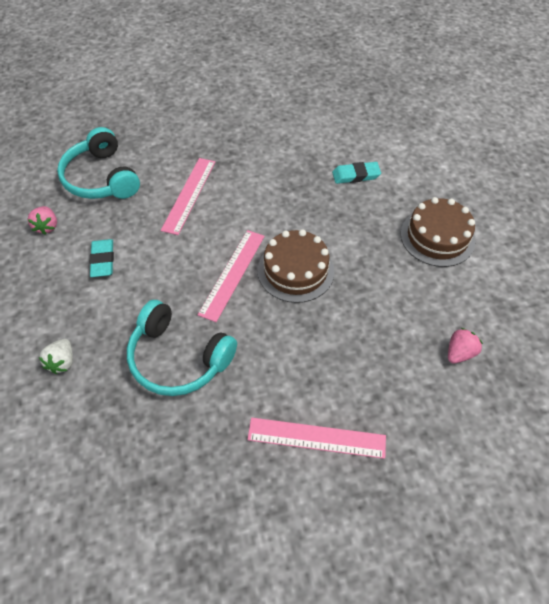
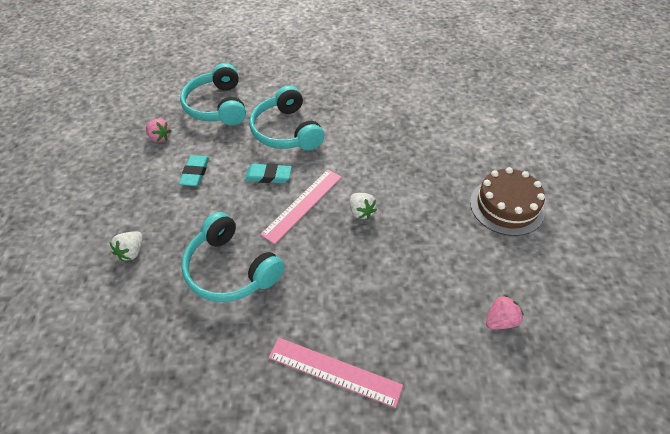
camera: 15 degrees right, 5 degrees down
(47, 226) = (160, 138): pink strawberry -> pink strawberry turned 60 degrees counterclockwise
(189, 195) = (286, 131): pink ruler -> turquoise headphones
(295, 270) = (361, 212): brown cake -> white strawberry
(356, 175) = (442, 138): turquoise eraser -> turquoise eraser (268, 176)

